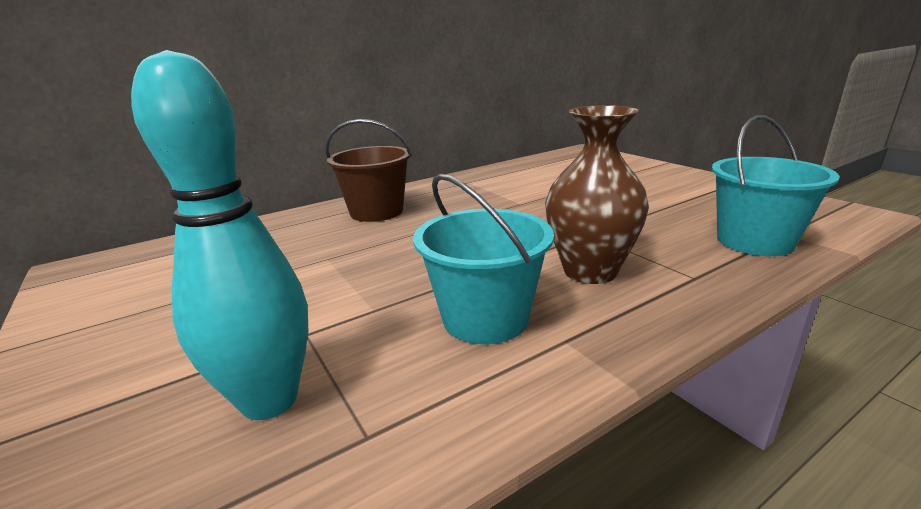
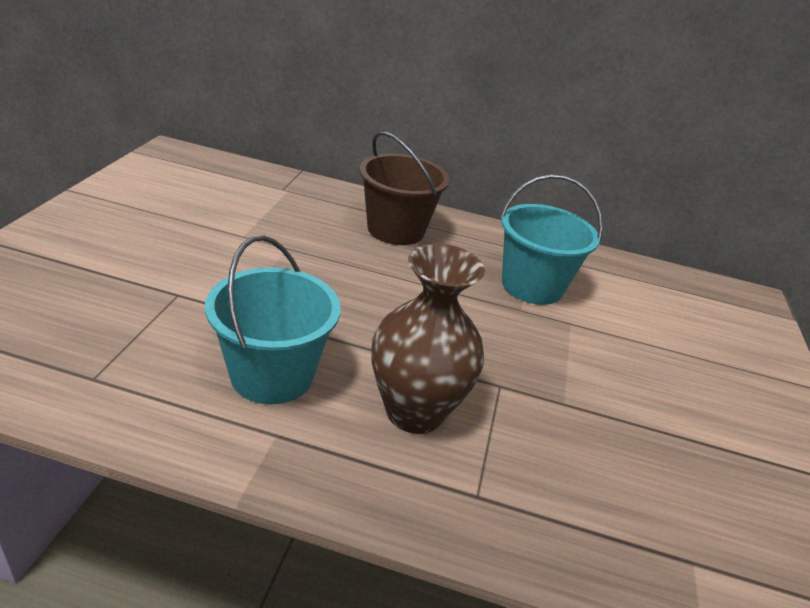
camera: 40 degrees right, 10 degrees up
(269, 400) = (98, 318): turquoise bowling pin -> none
(754, 241) = (632, 533): turquoise bucket -> turquoise bucket (532, 286)

